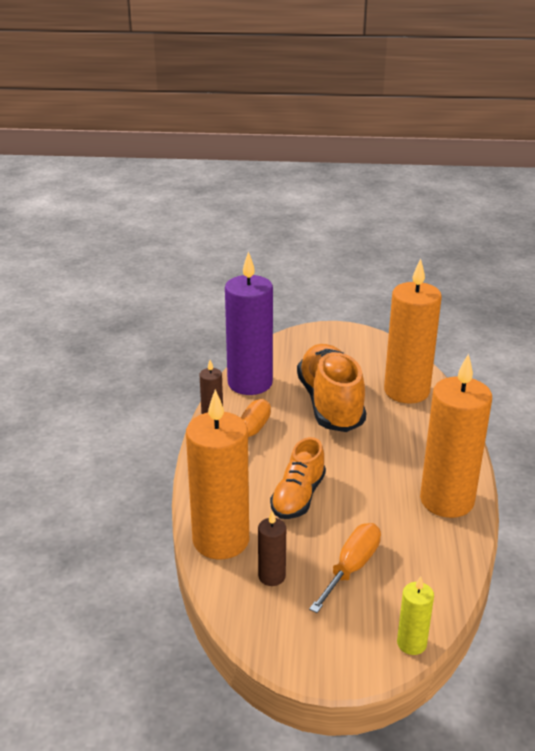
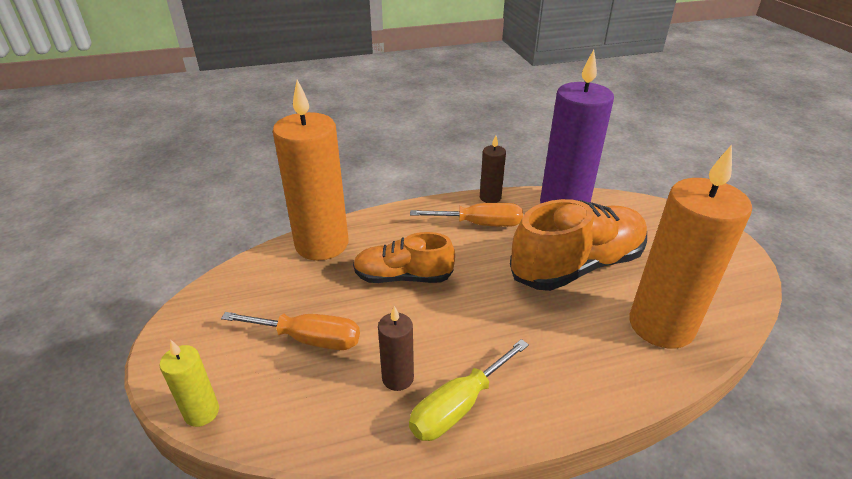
camera: 70 degrees right, 5 degrees up
(271, 576) = (282, 285): brown candle -> brown candle (398, 378)
(446, 500) = (458, 406): orange candle -> yellow screwdriver

